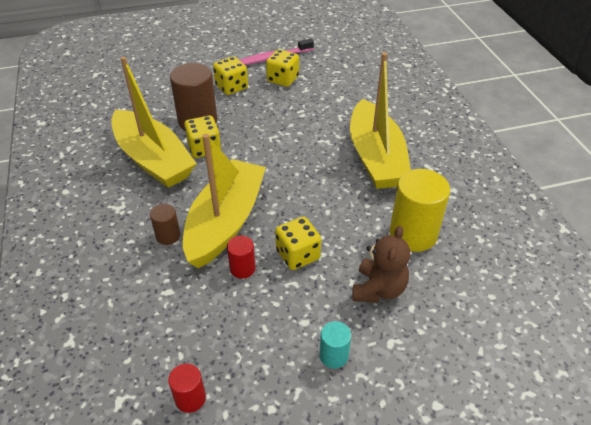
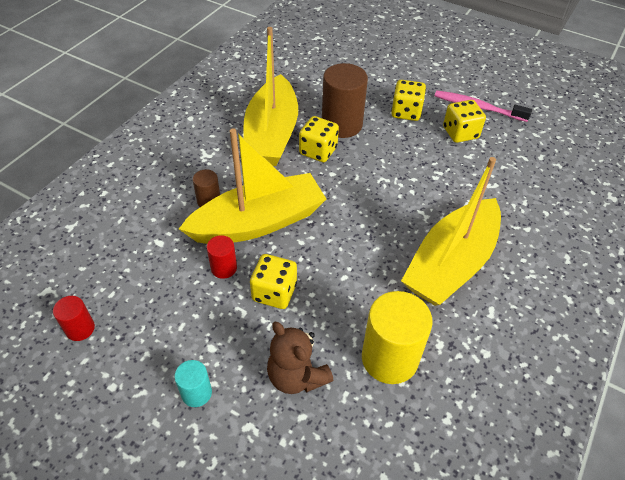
camera: 45 degrees right, 5 degrees up
(378, 289) = (297, 376): brown teddy bear -> brown teddy bear turned 75 degrees clockwise

